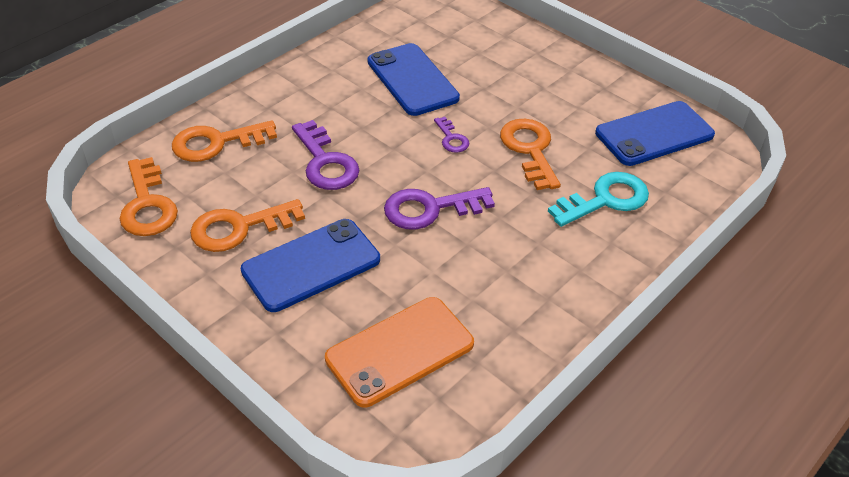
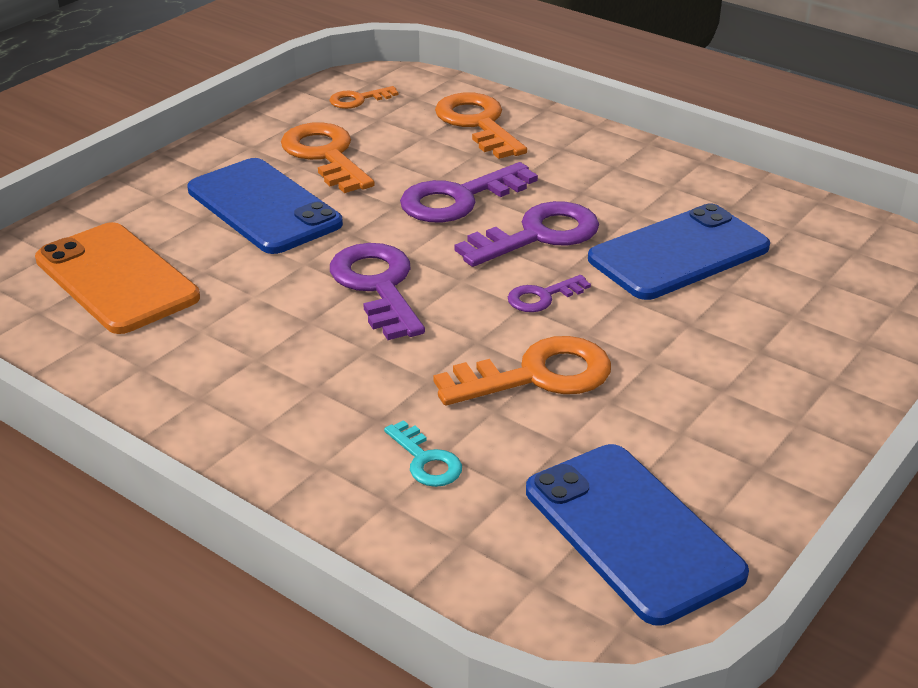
camera: 85 degrees right, 10 degrees down
(147, 205) = (358, 100): orange key -> orange key, size x0.53
(380, 132) = (538, 235): none -> purple key
(605, 199) = (426, 460): turquoise key -> turquoise key, size x0.53

